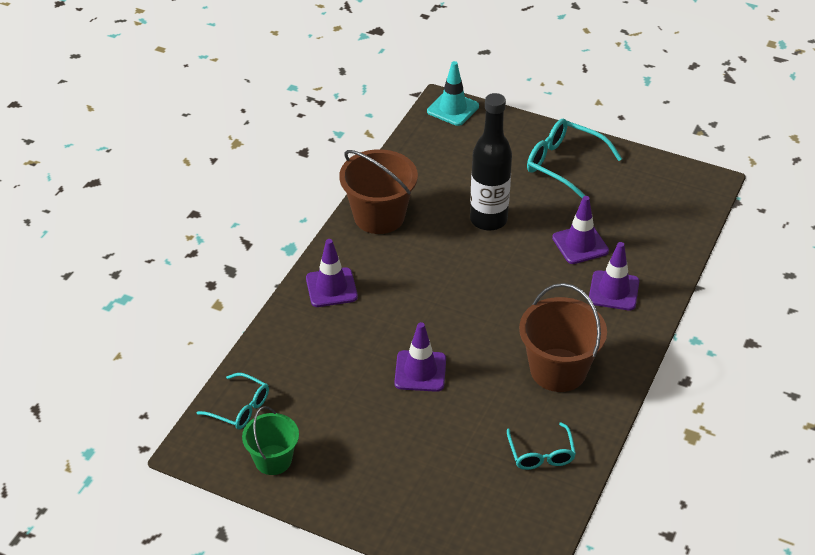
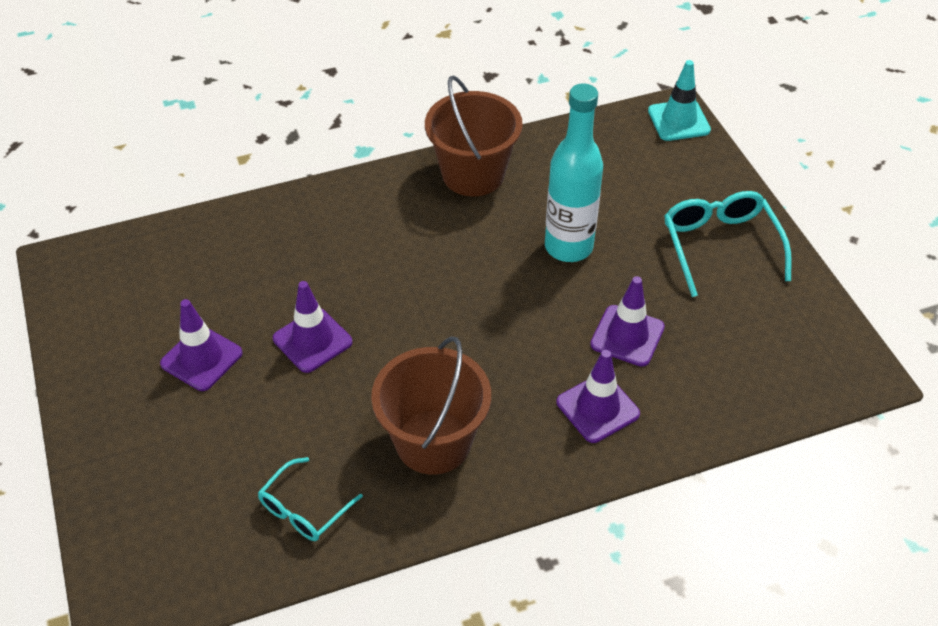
camera: 45 degrees right, 5 degrees up
(239, 408) = (136, 256): turquoise glasses -> none
(273, 460) = (97, 320): green bucket -> none
(331, 288) = (345, 208): purple traffic cone -> purple traffic cone (201, 358)
(488, 220) = (568, 247): black bottle -> turquoise bottle

